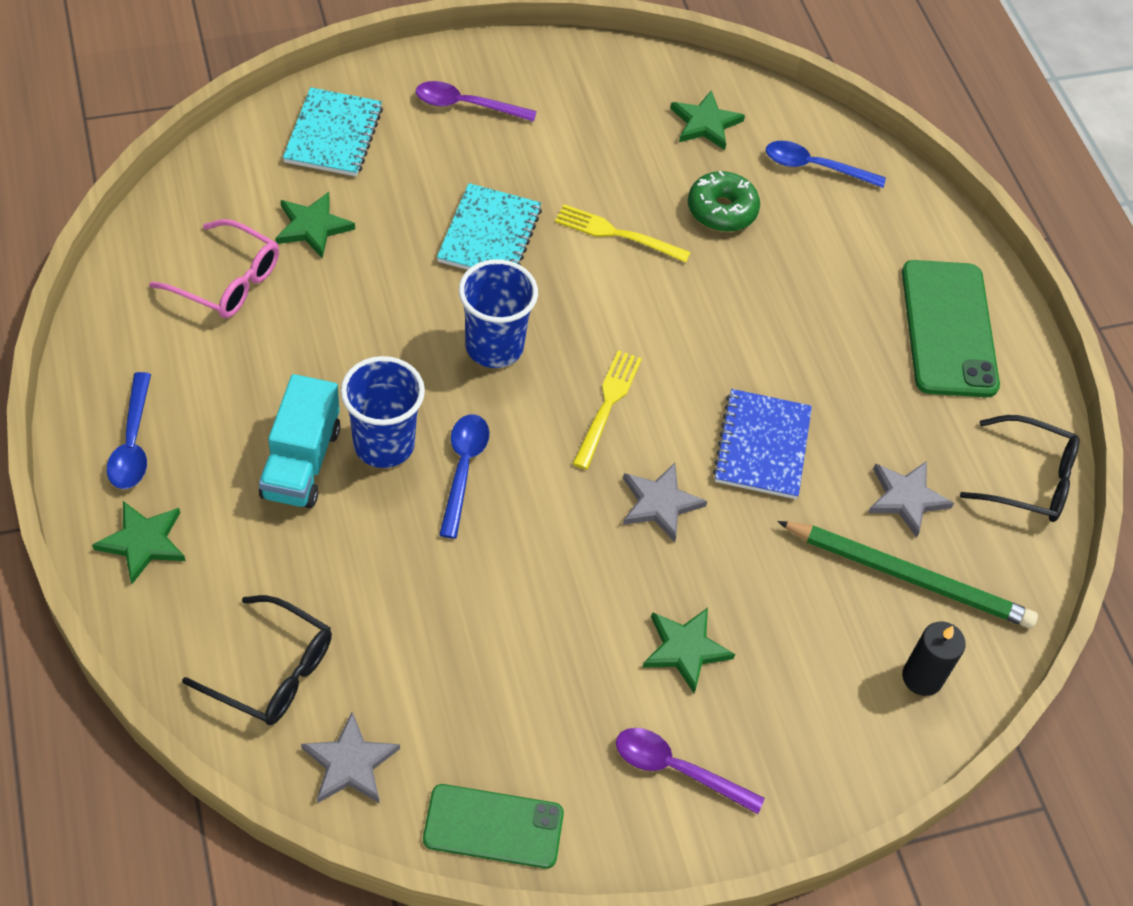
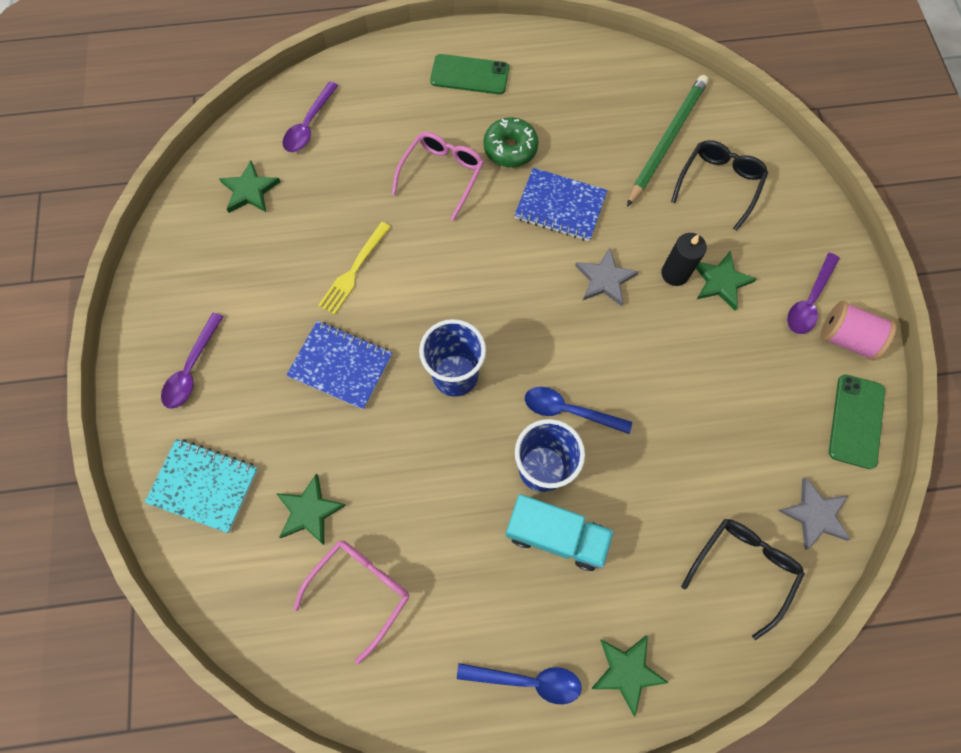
camera: 75 degrees left, 15 degrees up
(490, 235) = (341, 366): turquoise notebook -> blue notebook
(607, 404) = (516, 301): yellow fork -> none
(624, 819) = (846, 338): none -> pink spool
(721, 210) = (341, 194): green donut -> green donut (510, 148)
(776, 310) = (442, 175): none -> pink glasses
(815, 167) = (309, 125): blue spoon -> purple spoon
(906, 498) = (606, 129): grey star -> none
(922, 677) = (739, 149): black candle -> black candle (675, 273)
(948, 329) = (469, 75): green phone -> green phone, size x0.66
(1028, 479) = (595, 59): black glasses -> black glasses (719, 184)

